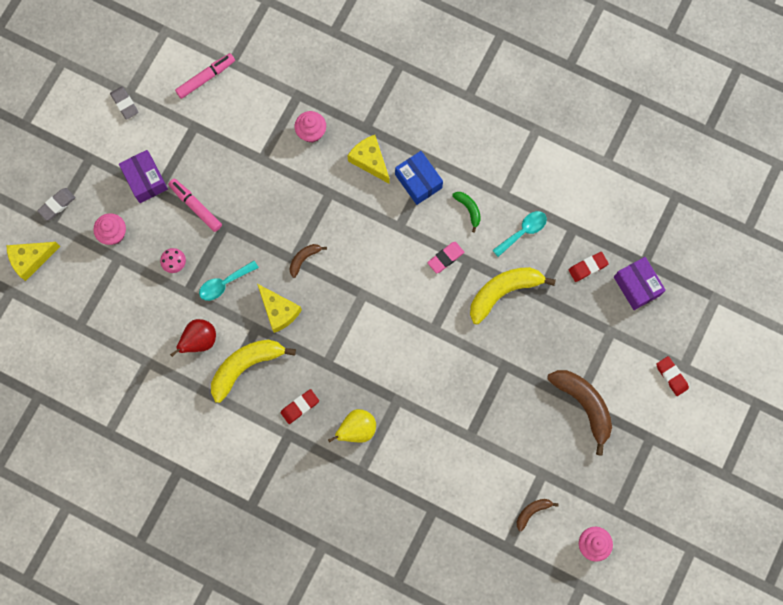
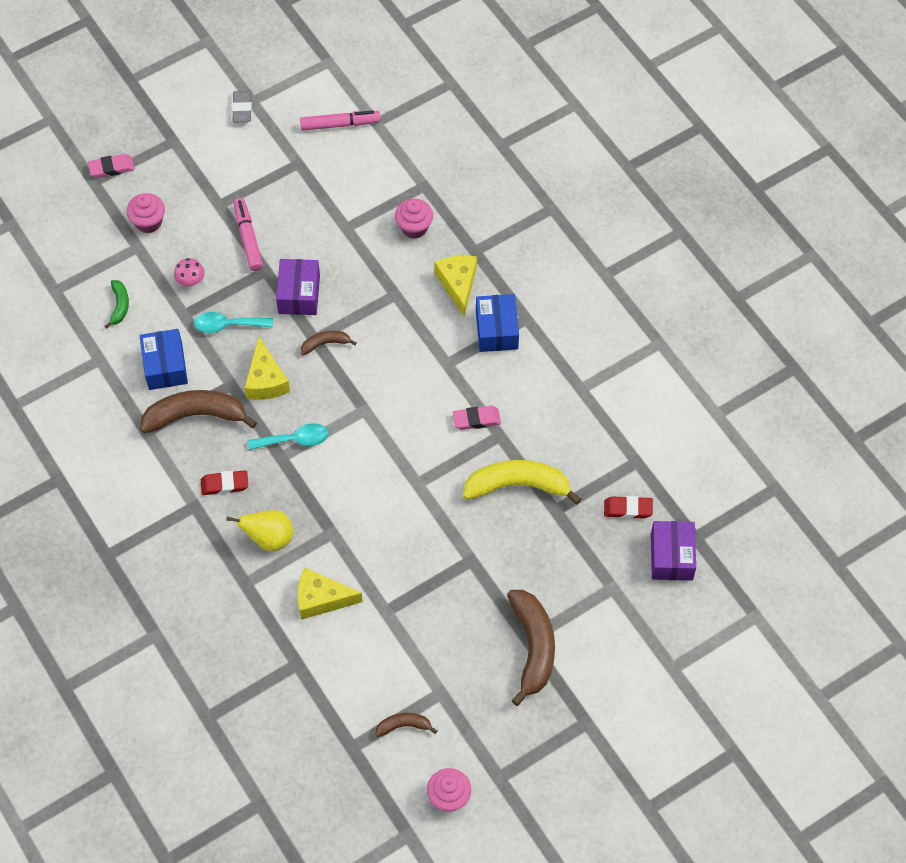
camera: 30 degrees right, 15 degrees down
(31, 259) = (51, 205): yellow cheese -> yellow cheese (321, 599)
(57, 205) = (111, 168): grey eraser -> pink eraser
(145, 180) = (214, 188): purple box -> purple box (299, 294)
(199, 340) = (165, 366): red pear -> blue box
(246, 366) = (195, 416): yellow banana -> brown banana
(469, 209) = (533, 385): green banana -> green banana (119, 306)
(523, 231) = (579, 436): turquoise spoon -> turquoise spoon (295, 440)
(671, 376) = (652, 671): red eraser -> none

